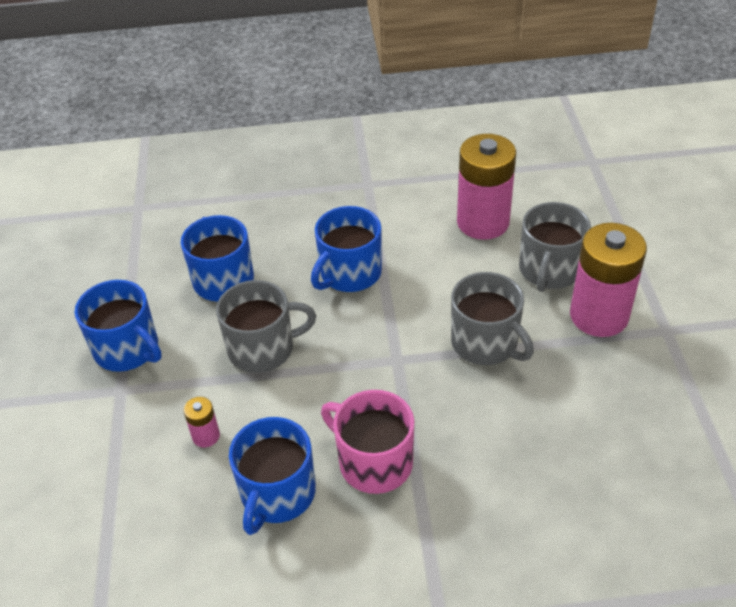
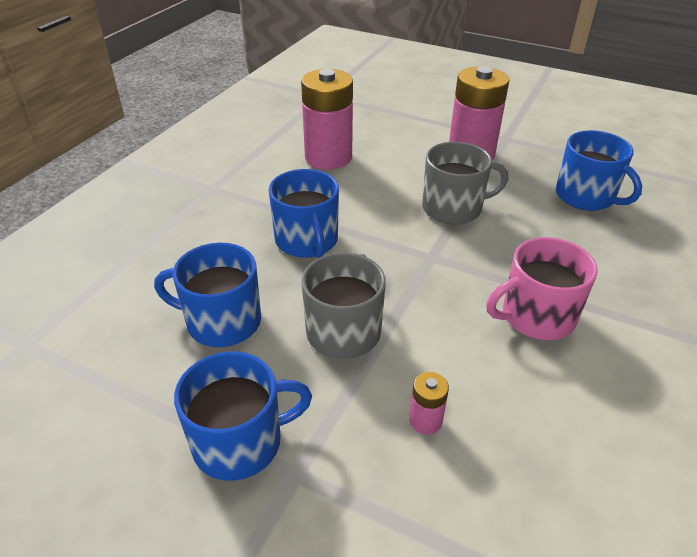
camera: 60 degrees left, 5 degrees down
(277, 494) = (536, 394): blue mug -> blue mug (586, 196)
(549, 270) = (408, 153): grey mug -> none

